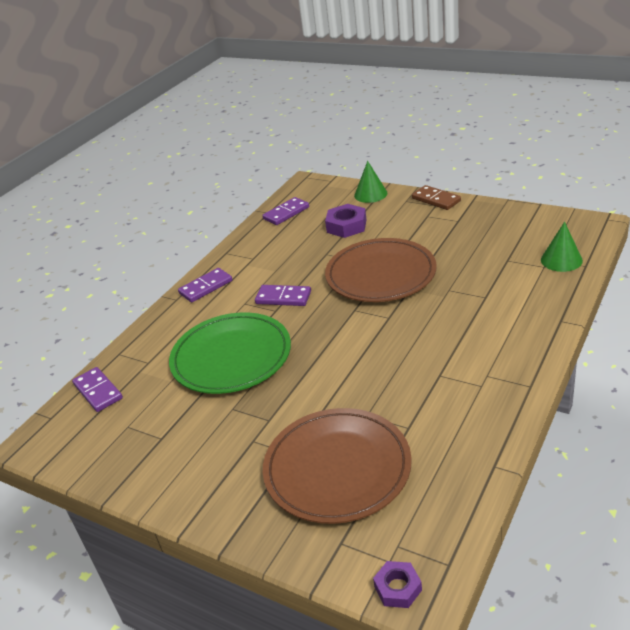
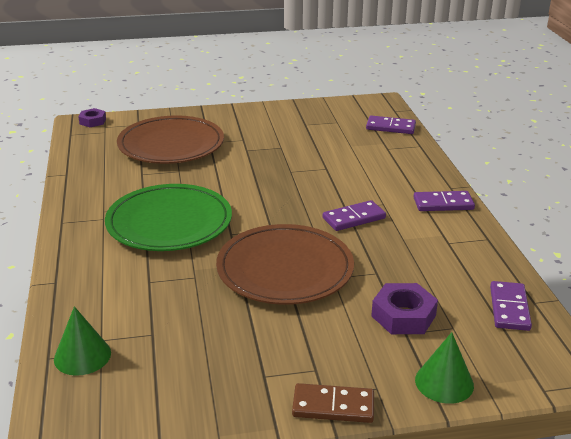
camera: 135 degrees right, 5 degrees down
(206, 287) = (443, 204): purple domino -> purple domino turned 75 degrees clockwise
(231, 357) = (328, 169): green plate -> green plate (169, 222)

